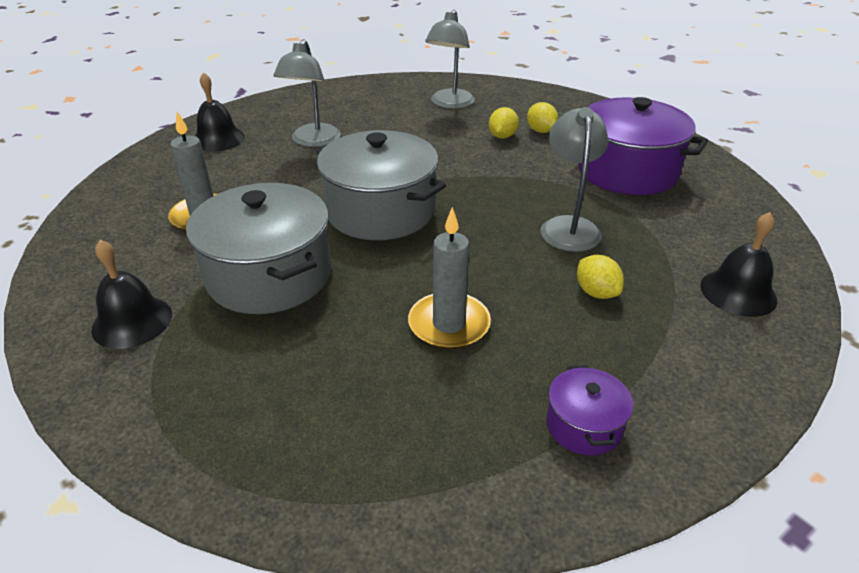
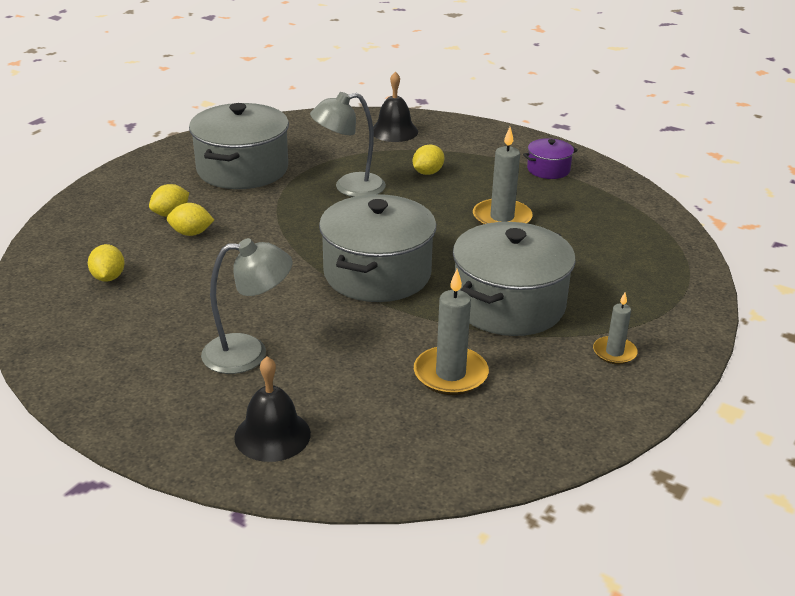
camera: 110 degrees left, 5 degrees down
(132, 321) = (614, 352): black bell -> grey candle
(450, 104) = (108, 277): grey lamp -> yellow lemon
(627, 171) = (242, 169): purple pot -> grey pot

